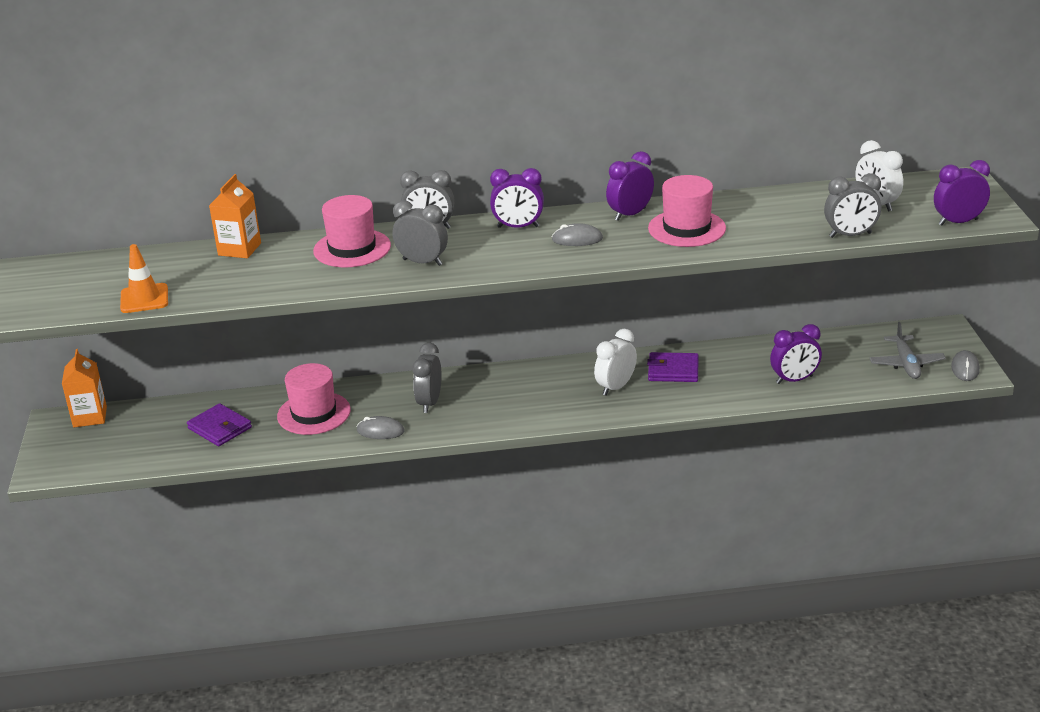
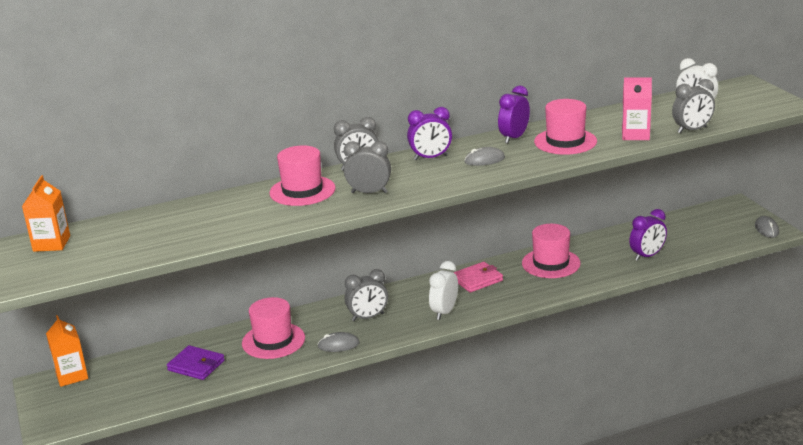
camera: 15 degrees left, 5 degrees down
(144, 299) = (142, 252): orange traffic cone -> none
(239, 249) = (204, 204): orange carton -> orange carton (51, 243)
(429, 403) = (368, 317): grey clock -> grey clock turned 105 degrees counterclockwise
(576, 377) = (477, 280): none -> pink wallet
(615, 387) = (513, 282): white clock -> white clock (444, 312)
(673, 370) = (551, 263): purple wallet -> pink hat
(776, 231) = (635, 135): none -> pink carton
(906, 364) = (722, 232): grey plane -> none
(958, 222) = (763, 112): purple clock -> none

